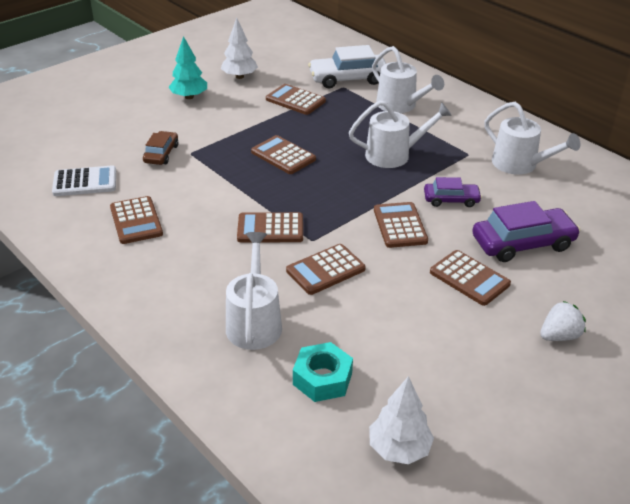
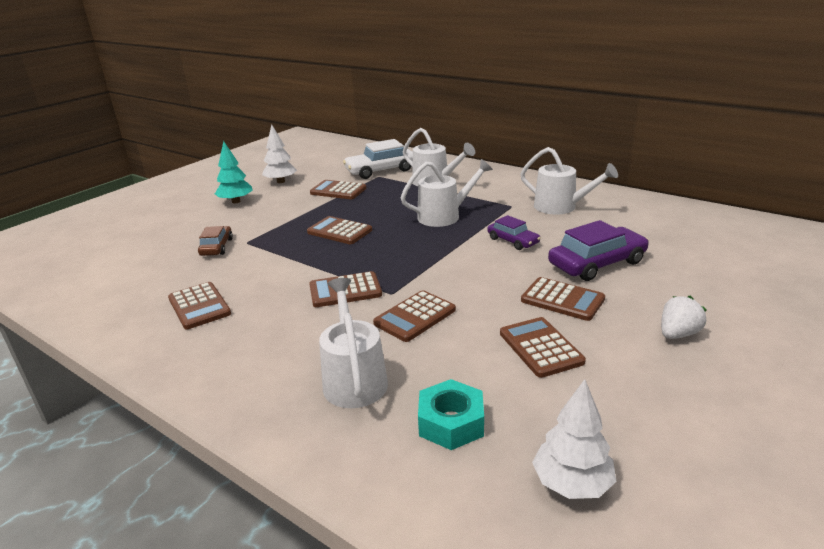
camera: 10 degrees left, 10 degrees down
(85, 182) = (138, 281): white calculator -> none
(400, 225) = (474, 268): brown calculator -> brown calculator (540, 347)
(451, 200) = (513, 241): purple car -> purple car turned 60 degrees clockwise

